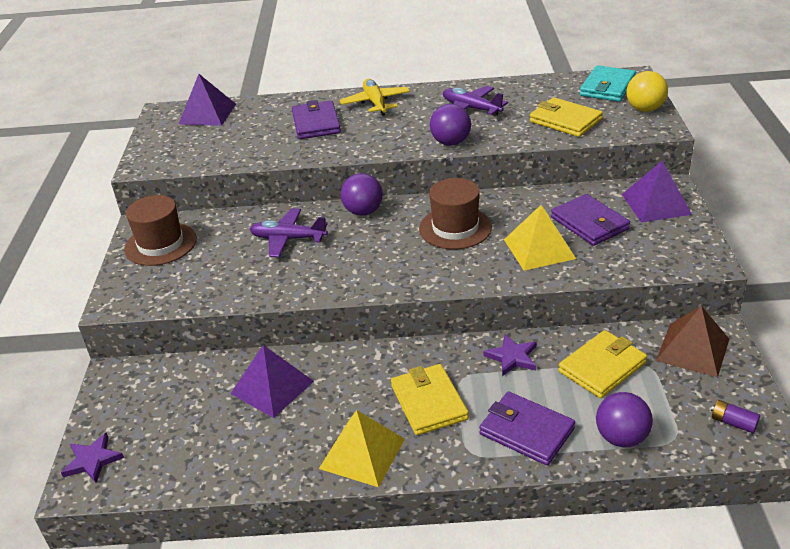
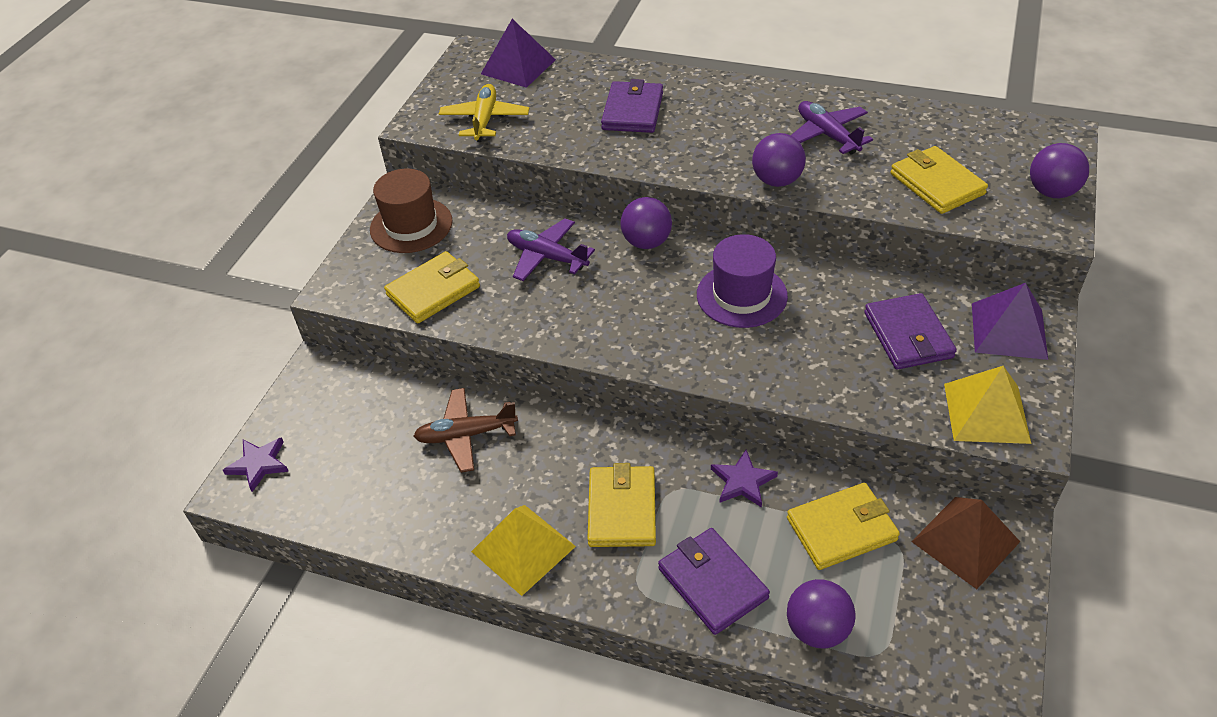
camera: 20 degrees right, 10 degrees up
(203, 283) = (433, 291): none -> yellow wallet
(272, 387) = (466, 435): purple pyramid -> brown plane
(375, 103) = (715, 98): yellow plane -> yellow plane (485, 120)
(455, 228) = (741, 295): brown hat -> purple hat
(539, 249) = (827, 354): yellow pyramid -> yellow pyramid (986, 413)
(607, 87) = (1020, 144): turquoise wallet -> none
(644, 109) = (1052, 192): yellow ball -> purple ball
(733, 423) = (963, 657): purple battery -> none

